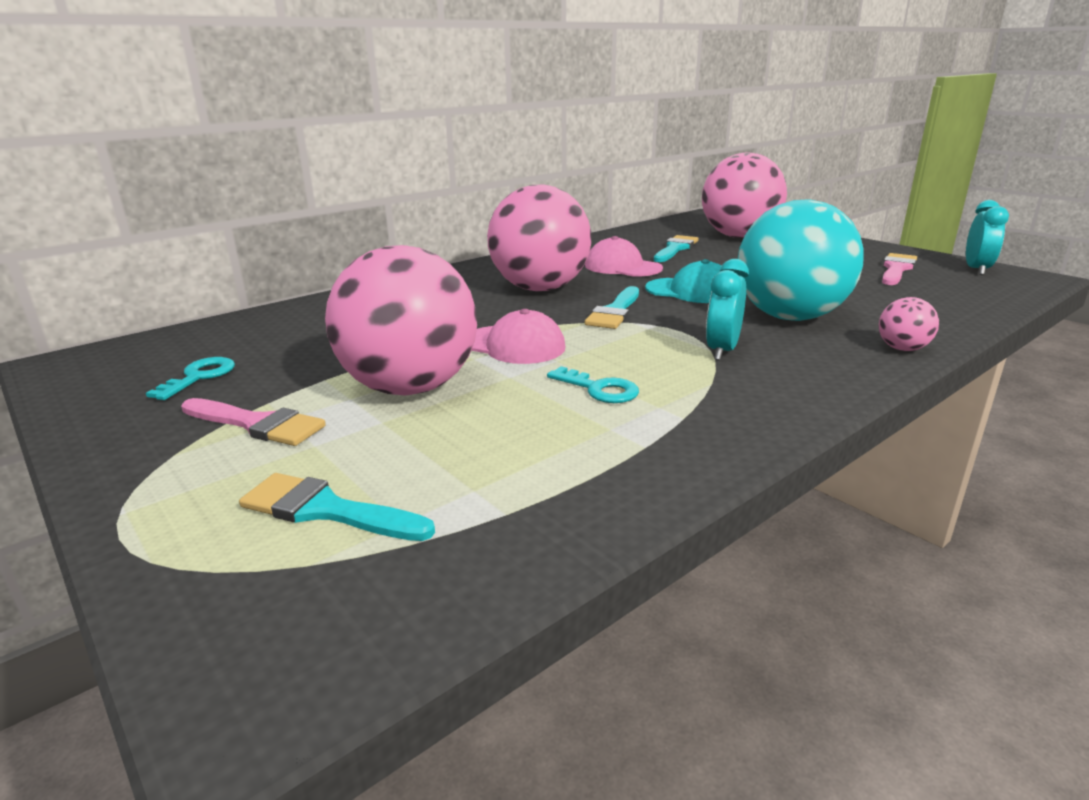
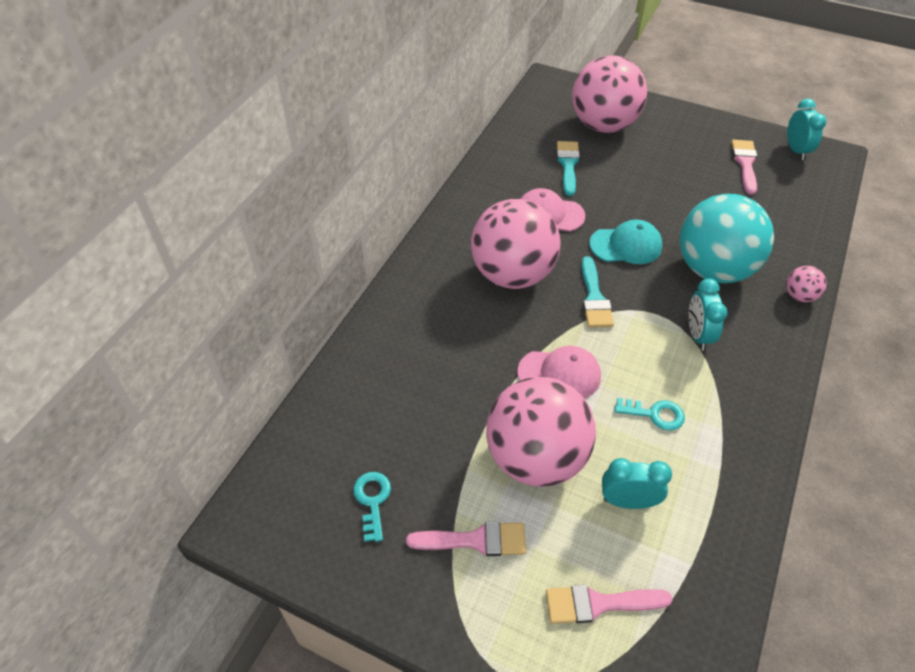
camera: 25 degrees left, 25 degrees up
(327, 510) = (599, 603): turquoise brush -> pink brush
(481, 441) = (628, 501): none -> turquoise clock

